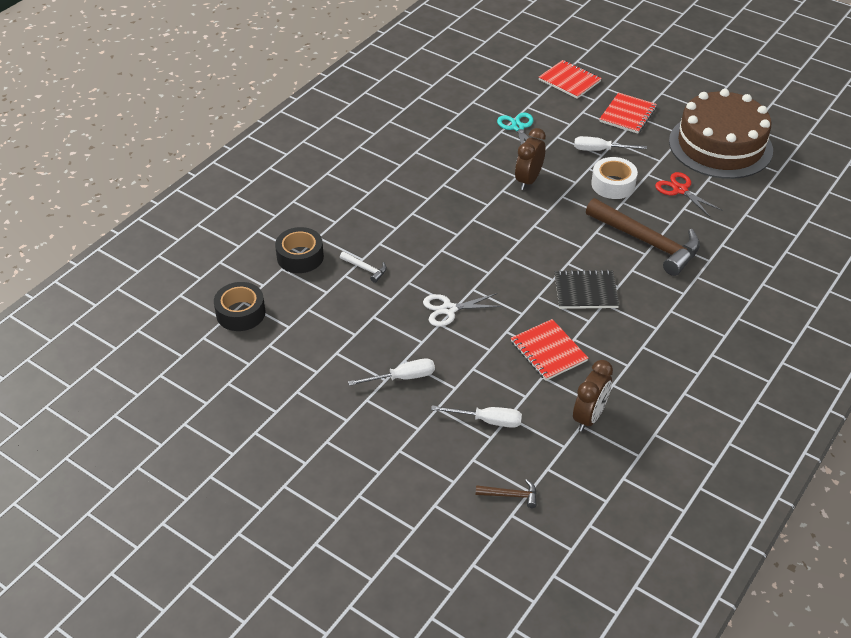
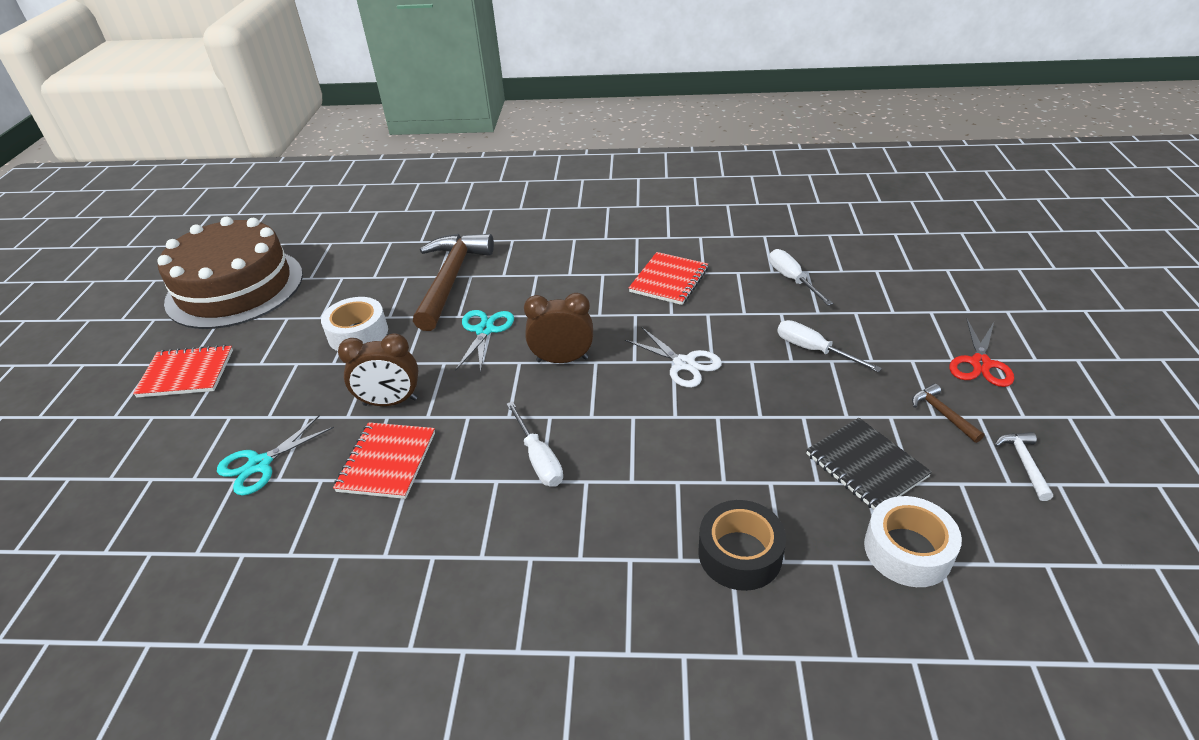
camera: 120 degrees left, 5 degrees down
(240, 313) = (907, 550): black tape -> white tape
(365, 269) = (692, 467): white hammer -> white hammer (1024, 463)
(510, 495) = (846, 240): brown hammer -> brown hammer (942, 414)
(567, 237) = (485, 330): none -> turquoise scissors
(569, 81) = (98, 462): red notebook -> red notebook (387, 462)
(585, 291) = (562, 289): black notebook -> black notebook (866, 466)
(589, 417) = (719, 235): brown clock -> brown clock (562, 359)
(600, 150) = (286, 368): white screwdriver -> white screwdriver (538, 459)
(680, 190) = (341, 288): red scissors -> red scissors (980, 363)

